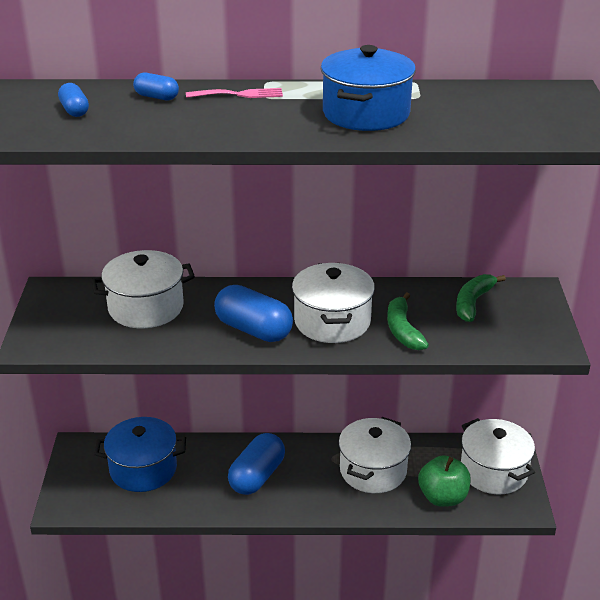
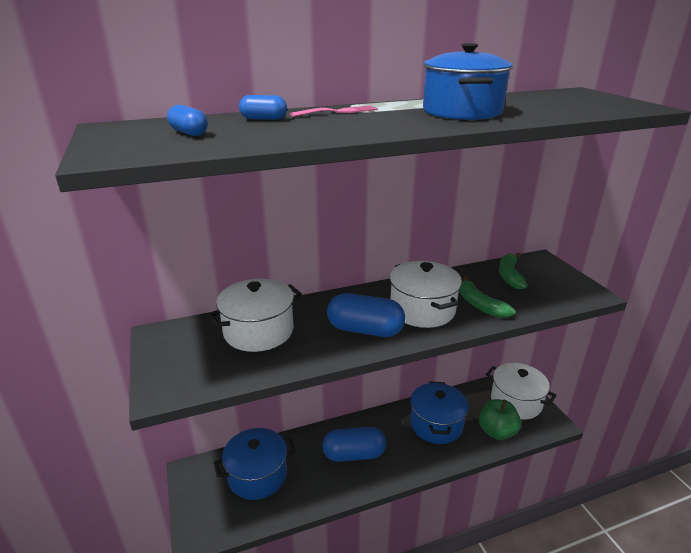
camera: 20 degrees left, 5 degrees down
(257, 476) = (354, 454): blue capsule -> blue capsule turned 75 degrees clockwise
(373, 470) = (436, 424): white pot -> blue pot

